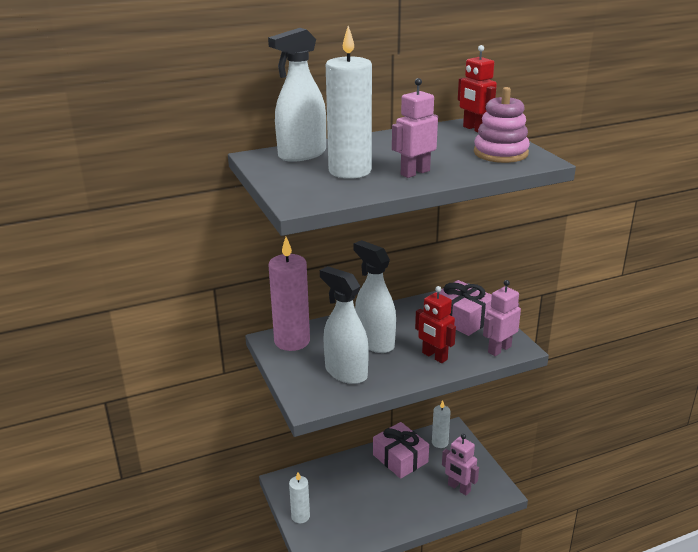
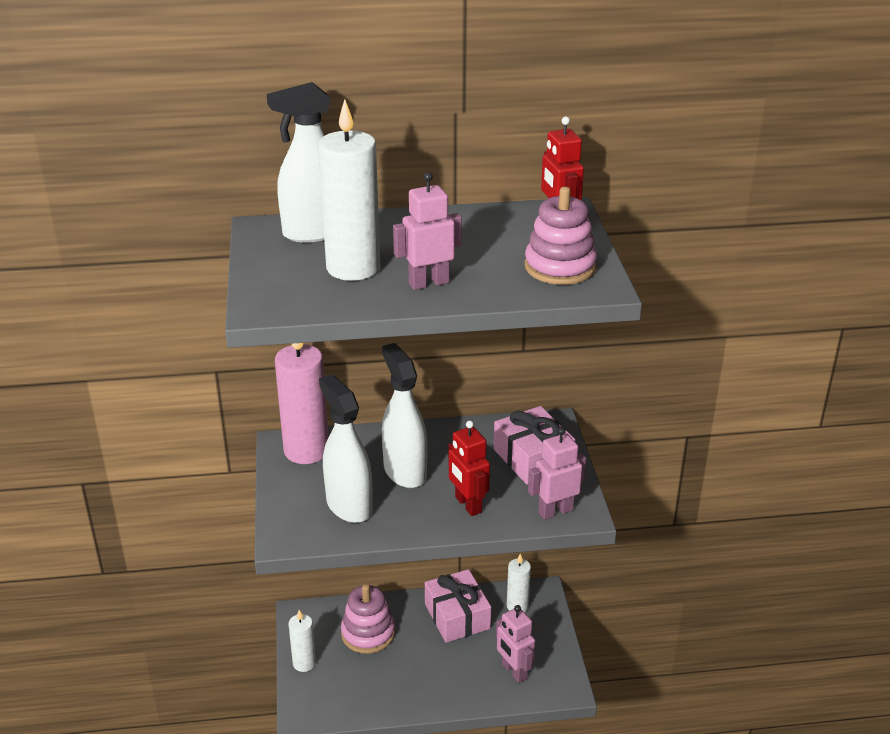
camera: 15 degrees right, 5 degrees up
(340, 484) = (368, 633): none -> pink stacking toy

